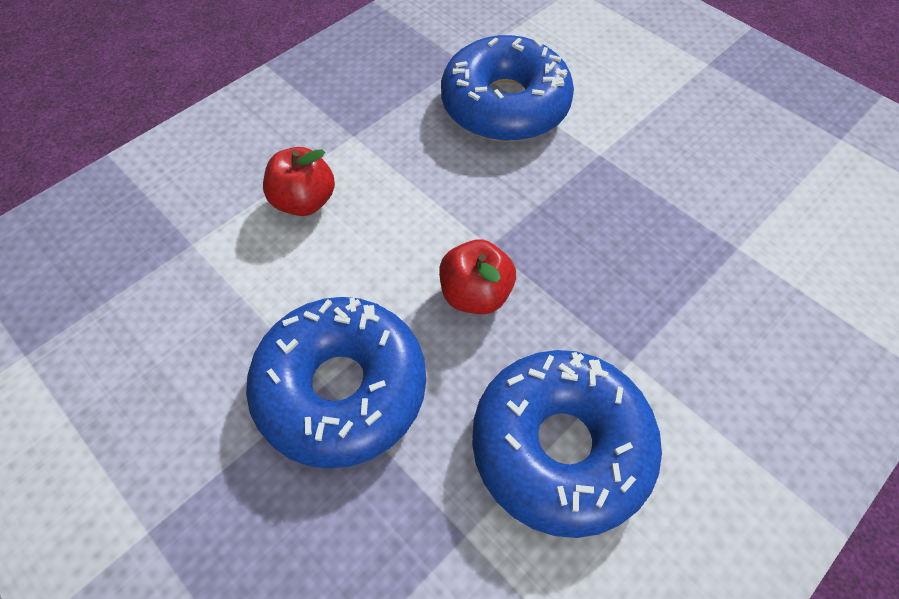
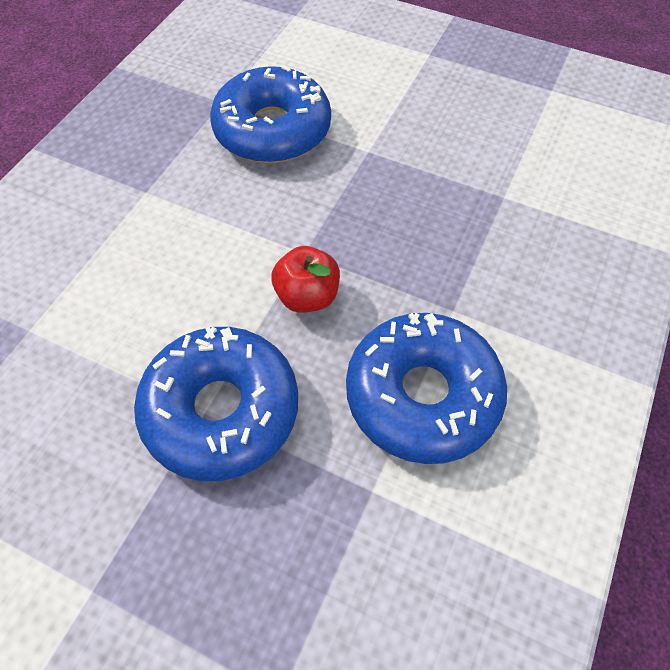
camera: 20 degrees left, 0 degrees up
(304, 201) = (123, 262): red apple -> none

